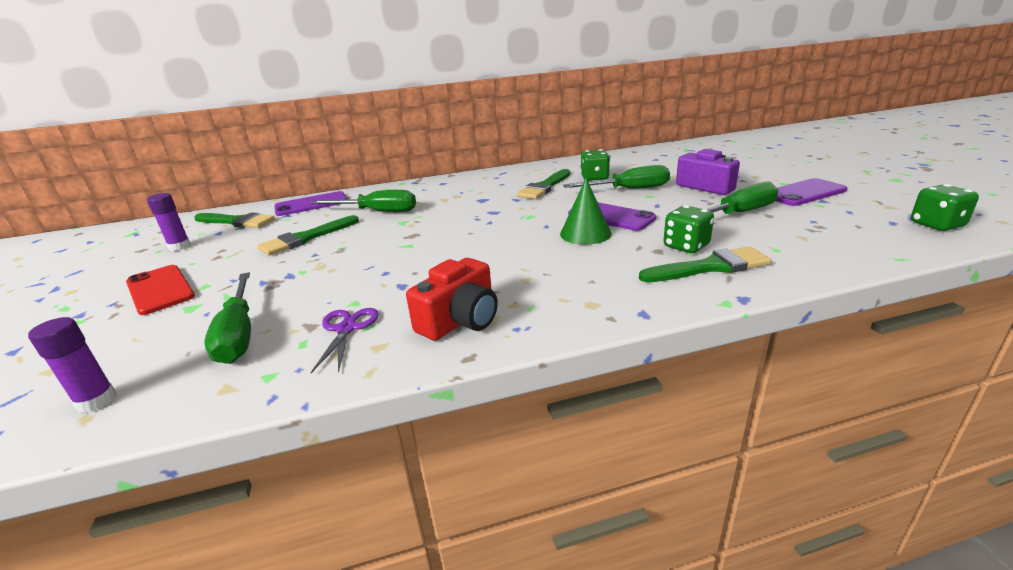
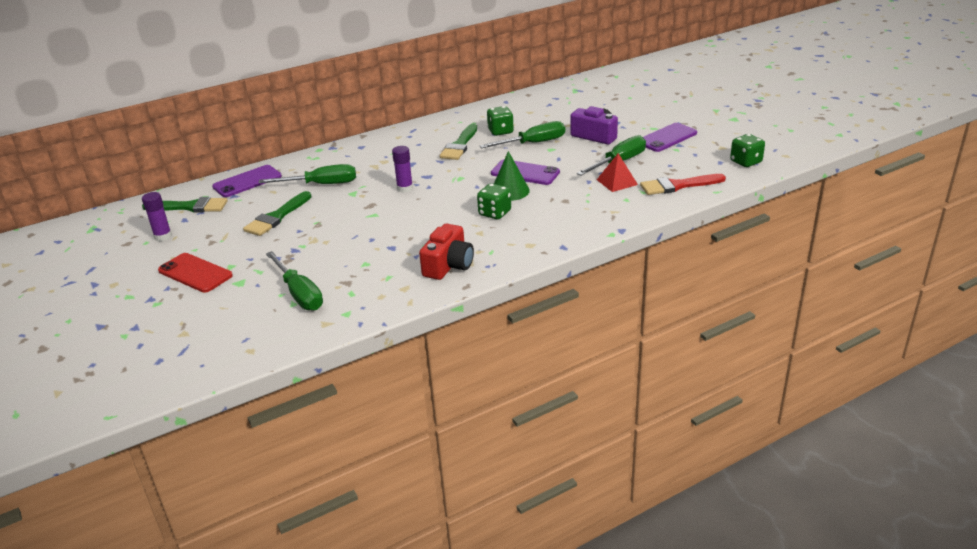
camera: 15 degrees left, 5 degrees up
(96, 401) = (245, 342): purple glue stick -> purple glue stick (405, 188)
(347, 329) = (374, 281): purple scissors -> none
(686, 246) = (584, 195): green dice -> green dice (494, 213)
(710, 267) = (601, 210): green brush -> none
(735, 234) = (617, 182): none -> red pyramid
(831, 246) = (678, 186): none -> red brush

